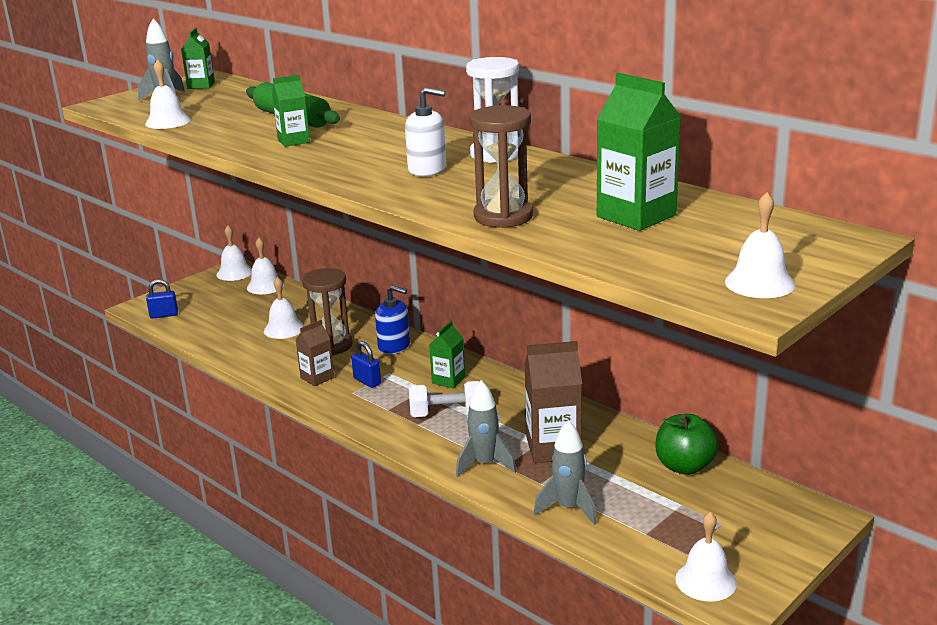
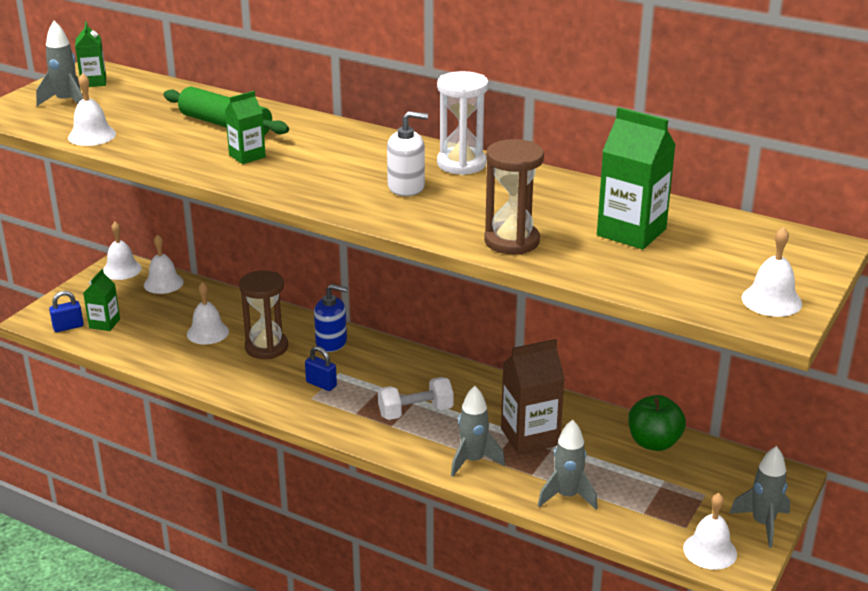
camera: 15 degrees left, 5 degrees up
(317, 378) = (268, 385): brown carton -> none
(448, 380) = (401, 375): green carton -> green carton (104, 323)
(777, 560) = (762, 524): none -> grey rocket

